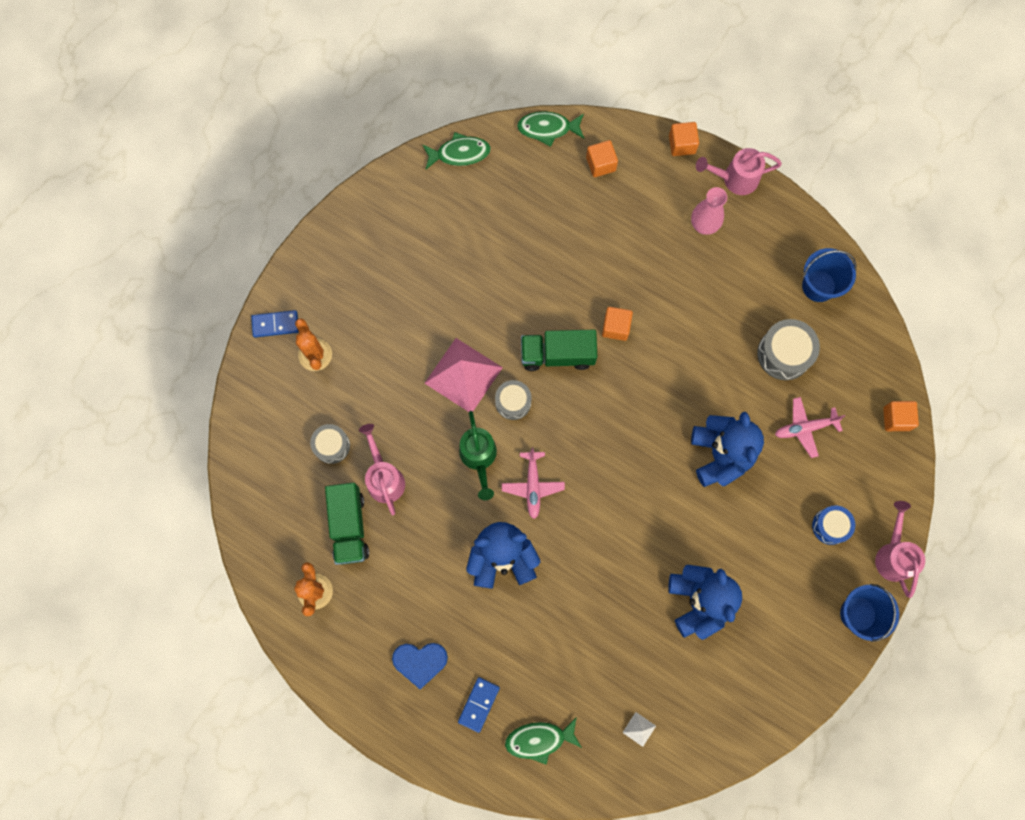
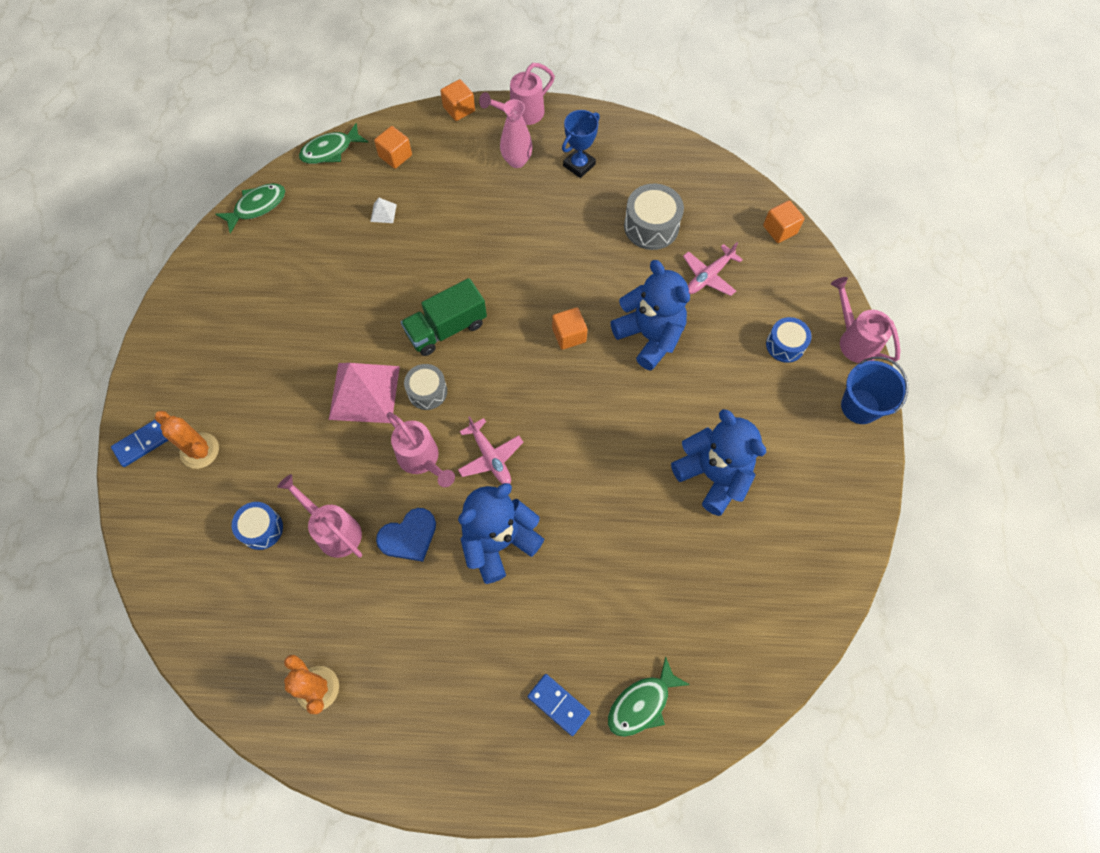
camera: 30 degrees left, 10 degrees down
(332, 446) = (261, 529): grey drum -> blue drum
(349, 526) = (321, 599): green truck -> none
(420, 662) = (472, 697): blue heart -> blue heart (409, 536)
(479, 457) = (421, 459): green watering can -> pink watering can
(479, 704) = (558, 704): blue domino -> blue domino turned 45 degrees counterclockwise
(616, 327) = (487, 278): orange cube -> orange cube (569, 335)
(639, 729) = (733, 631): white pyramid -> white pyramid (383, 213)
(756, 259) = (579, 165): none -> blue trophy
(818, 286) = (645, 160): blue bucket -> none

